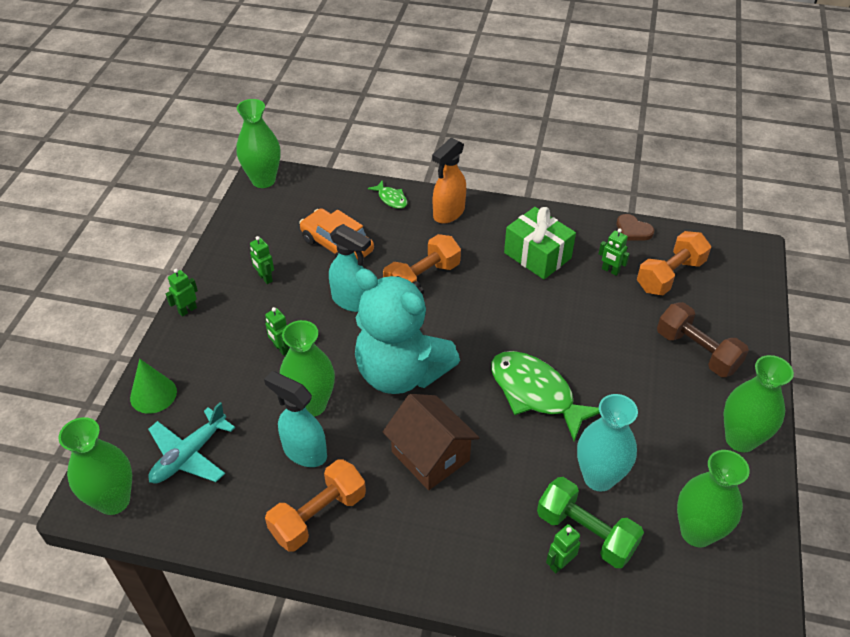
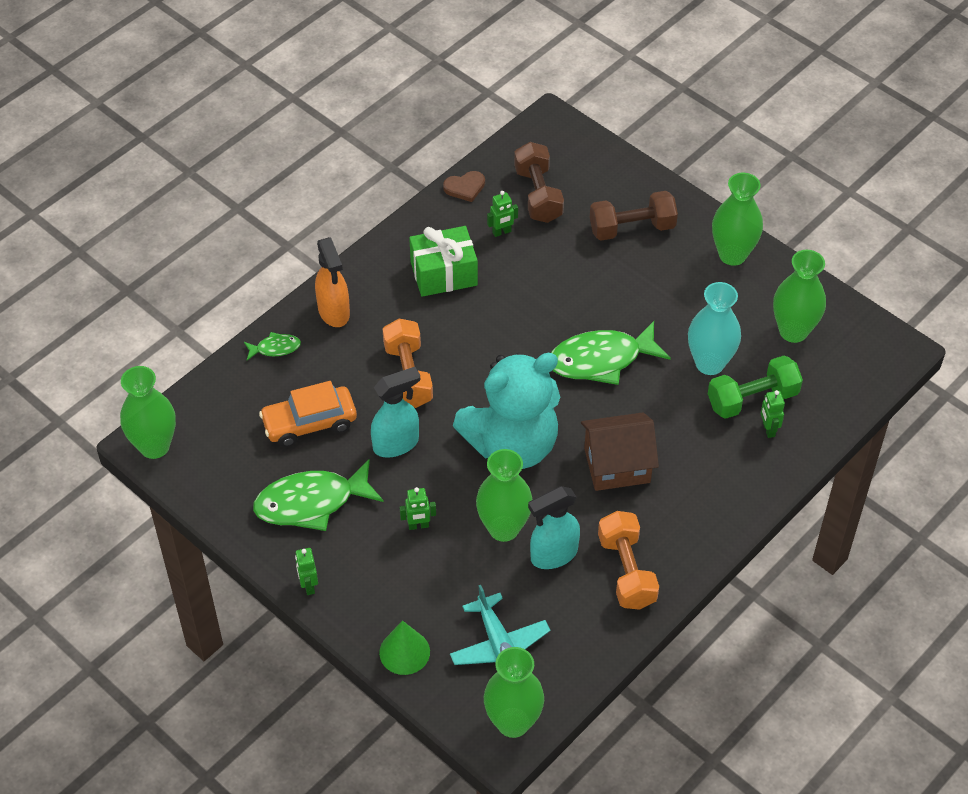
camera: 60 degrees left, 5 degrees up
(265, 278) = (311, 502): green robot -> green fish
(670, 275) = (538, 195): orange dumbbell -> brown dumbbell

